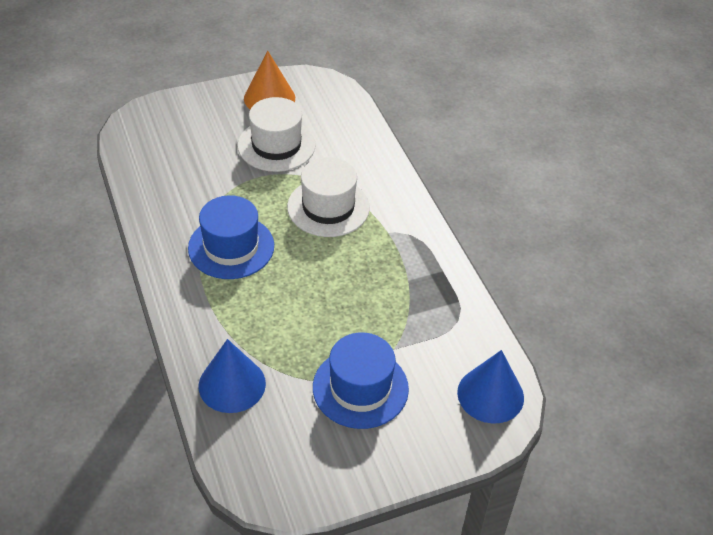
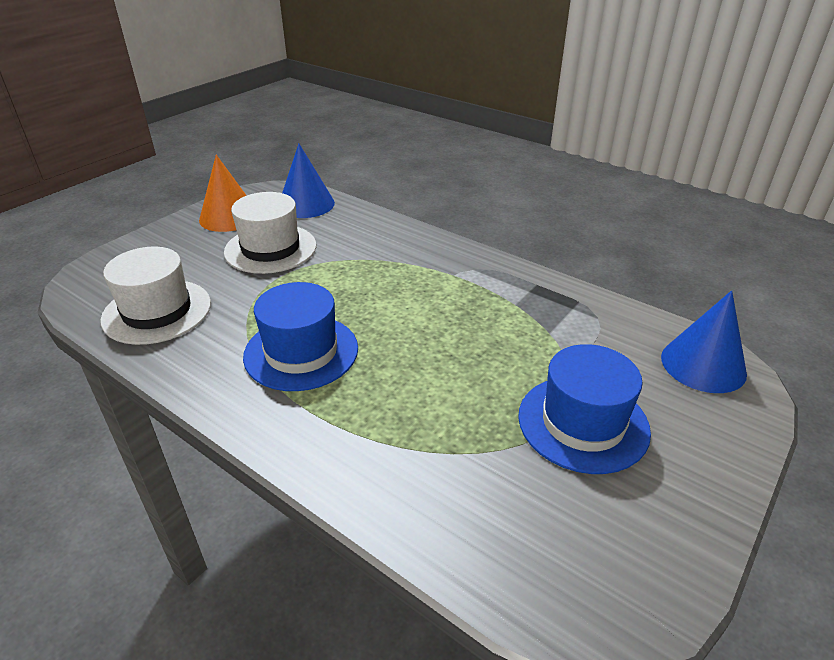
camera: 30 degrees left, 10 degrees down
(232, 384) = (439, 498): blue cone -> blue cone (306, 204)
(328, 207) = (374, 277): white hat -> white hat (157, 311)

